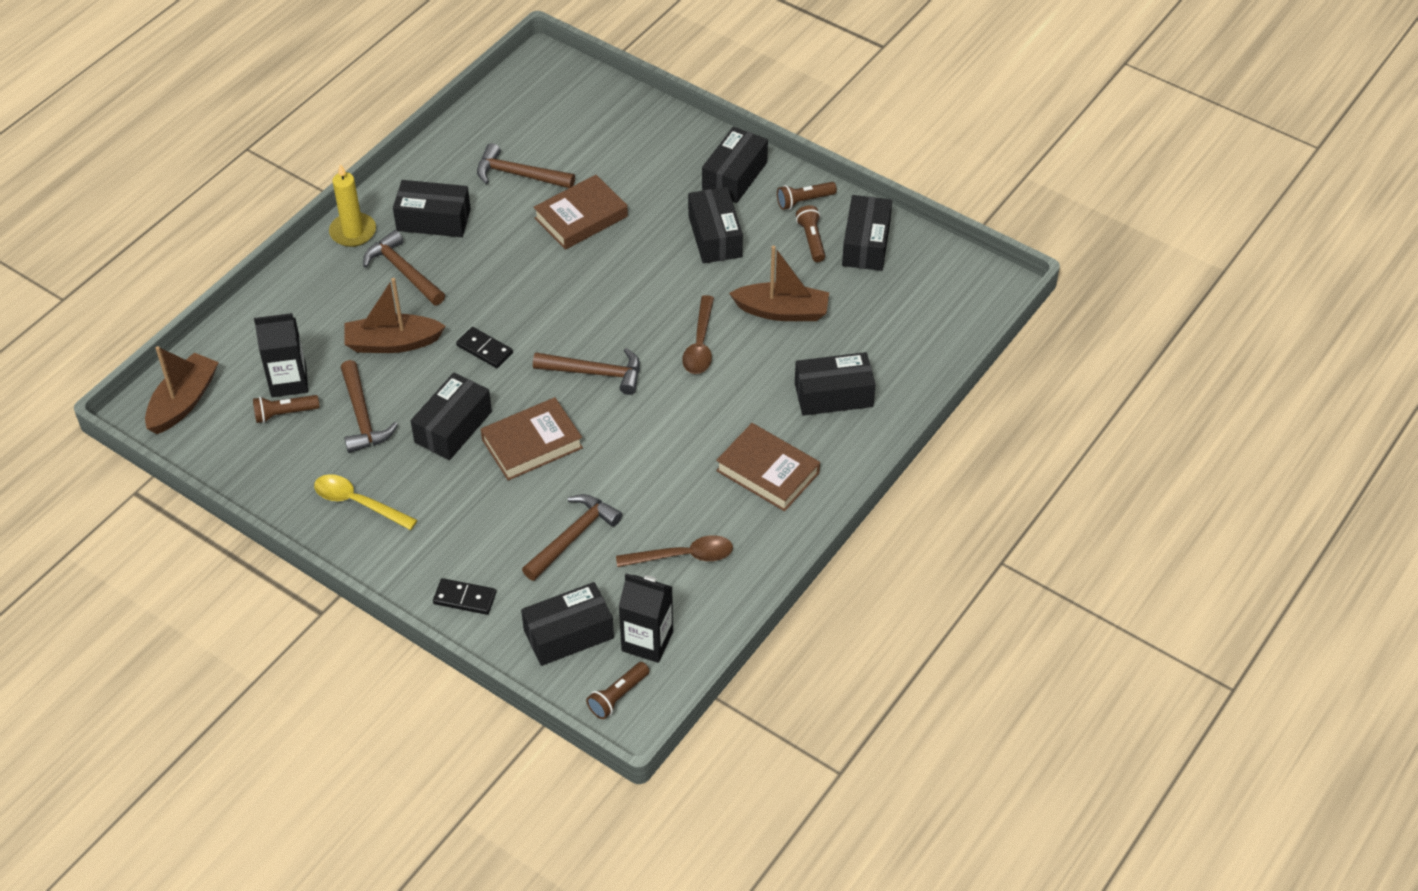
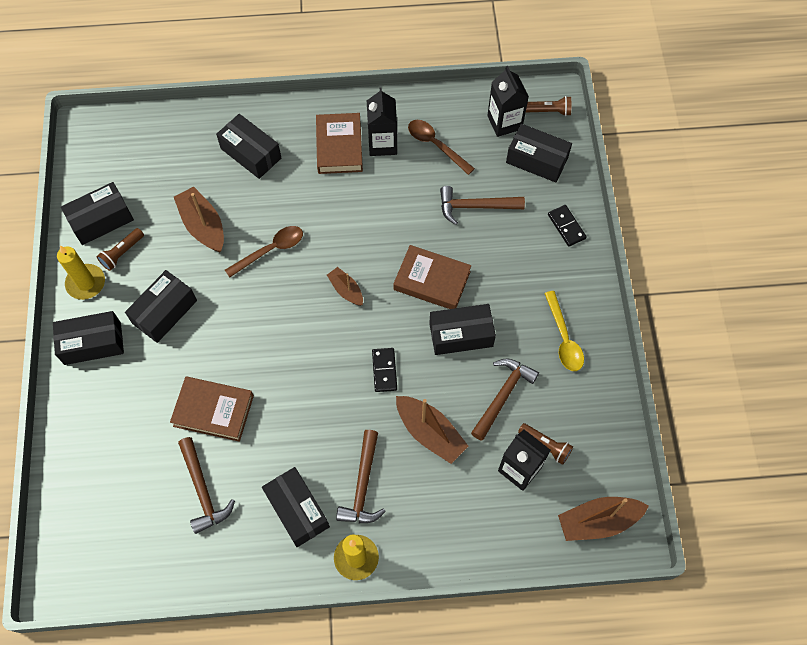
camera: 130 degrees left, 15 degrees up
(595, 373) = (346, 290): brown hammer -> brown boat
(733, 511) = (382, 144): none -> black carton
(804, 201) = (86, 283): brown flashlight -> yellow candle

